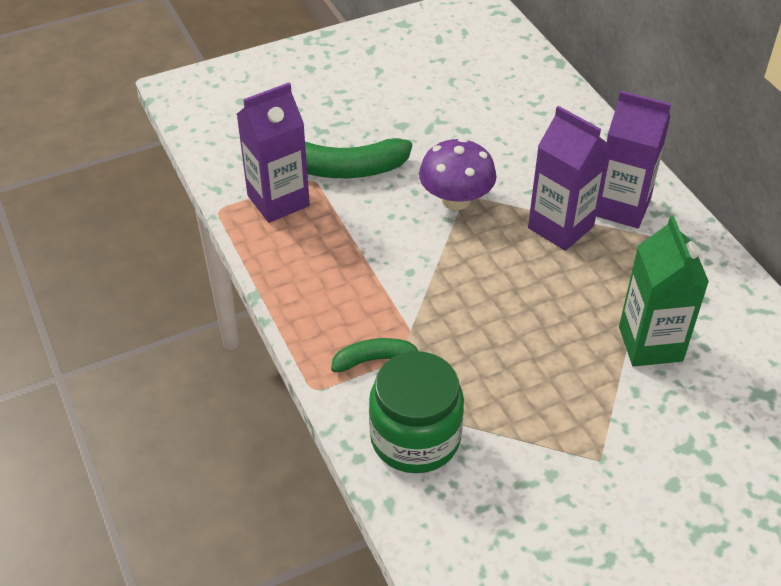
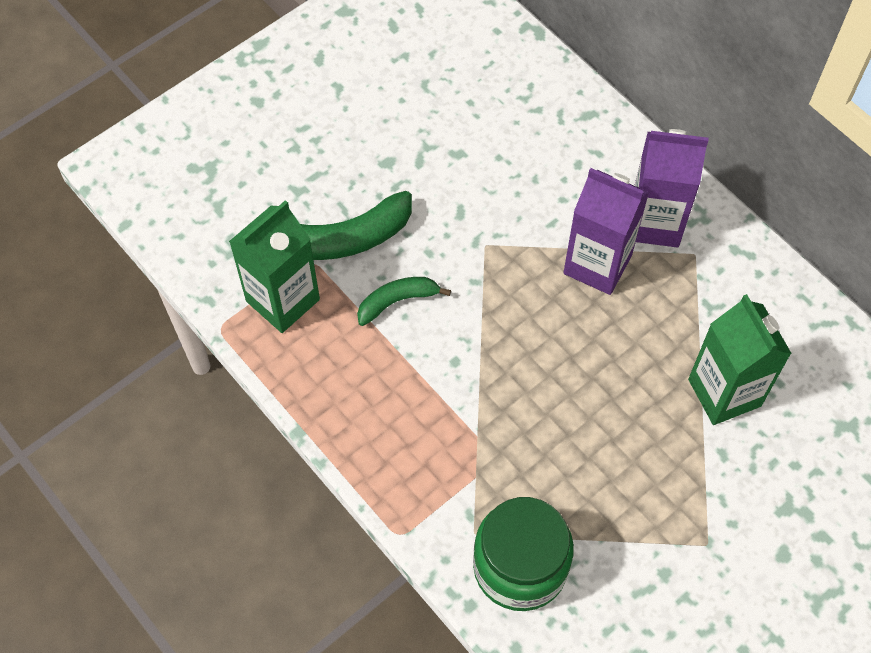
camera: 15 degrees left, 15 degrees up
(278, 201) = (283, 300): purple carton -> green carton
(376, 360) = (452, 482): green banana -> green banana (397, 301)
(456, 200) = (477, 254): purple mushroom -> none

